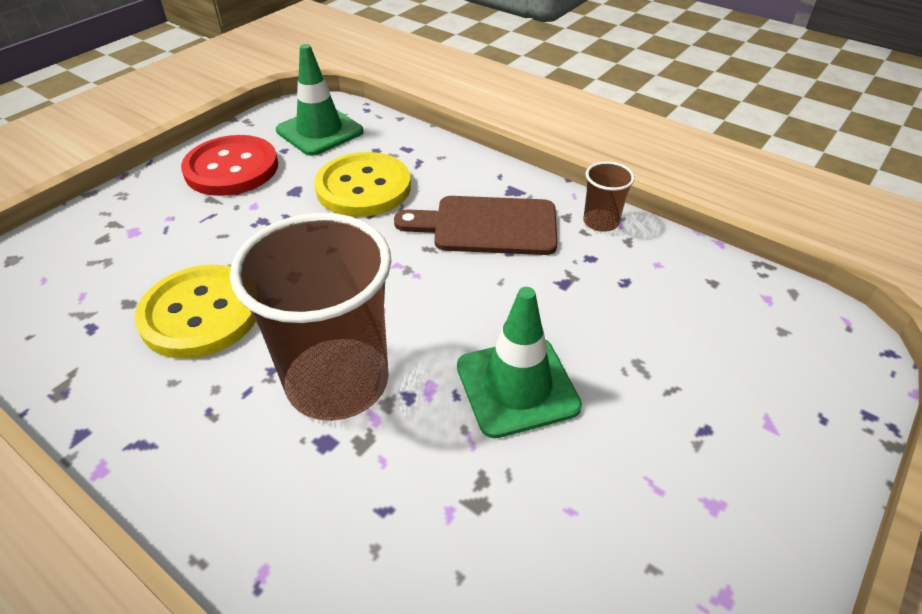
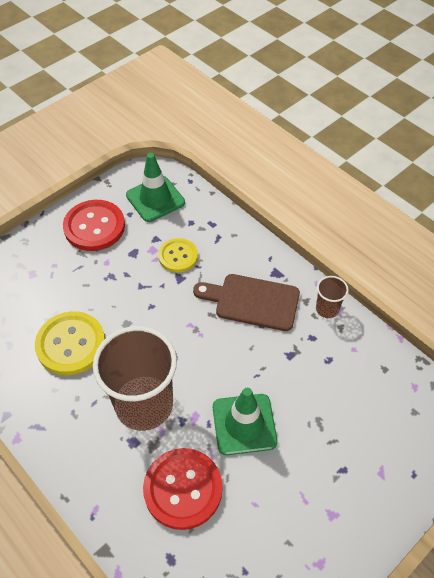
camera: 10 degrees right, 10 degrees up
(363, 187) = (178, 256): yellow button -> yellow button, size x0.63
(431, 506) = (183, 489): none -> red button

